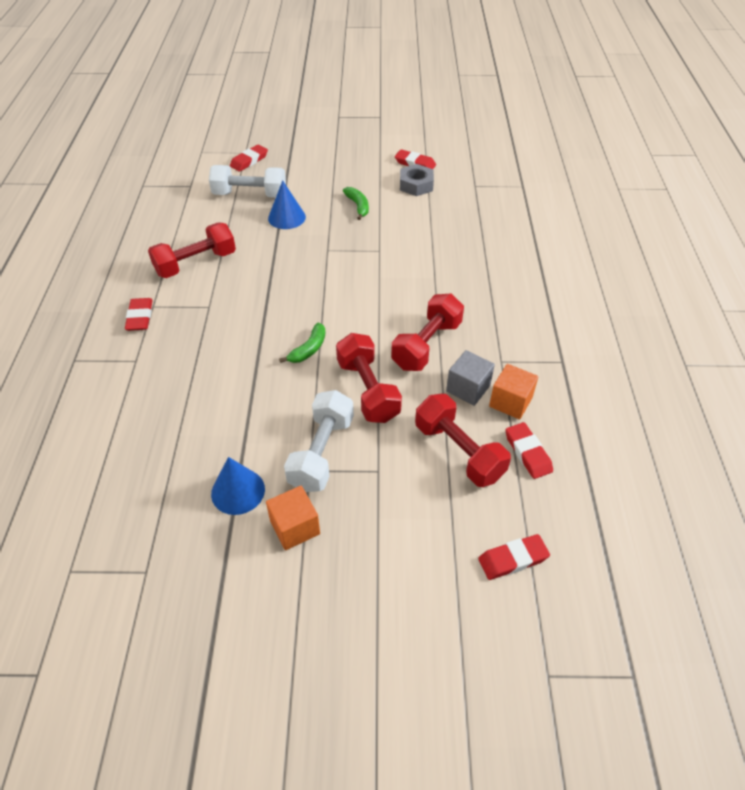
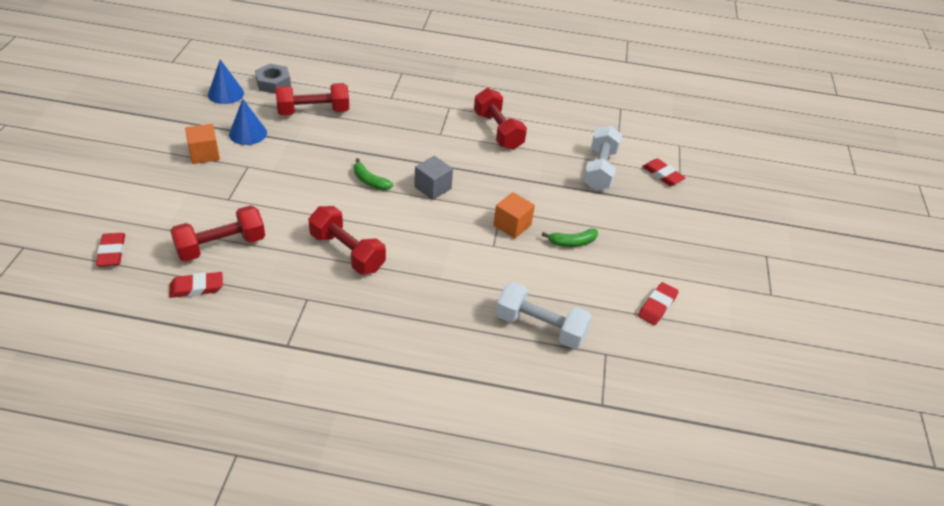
camera: 95 degrees right, 5 degrees down
(140, 317) = (438, 101): red eraser -> none
(286, 217) = (558, 189): blue cone -> blue cone (226, 93)
(321, 452) = (260, 174): white dumbbell -> white dumbbell (540, 327)
(368, 390) = (309, 207): red dumbbell -> red dumbbell (313, 112)
(416, 185) = (610, 297): grey nut -> grey nut (273, 83)
(468, 388) = (284, 267): grey cube -> grey cube (432, 188)
(510, 402) = (255, 292): orange cube -> orange cube (512, 225)

